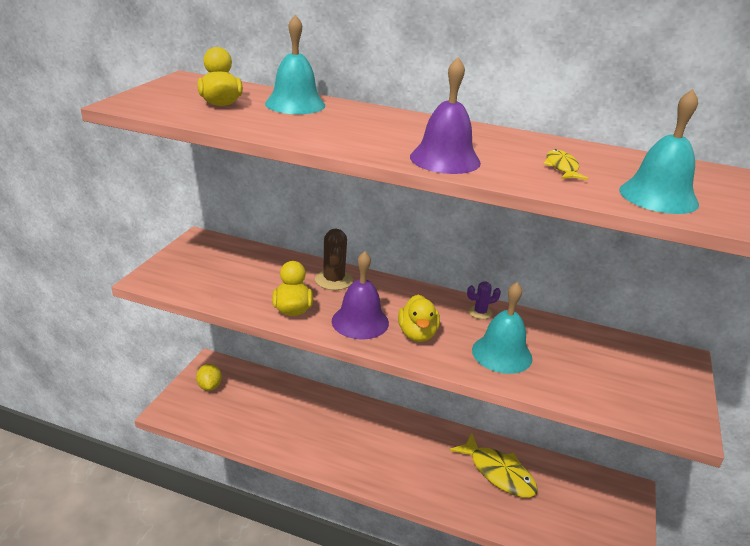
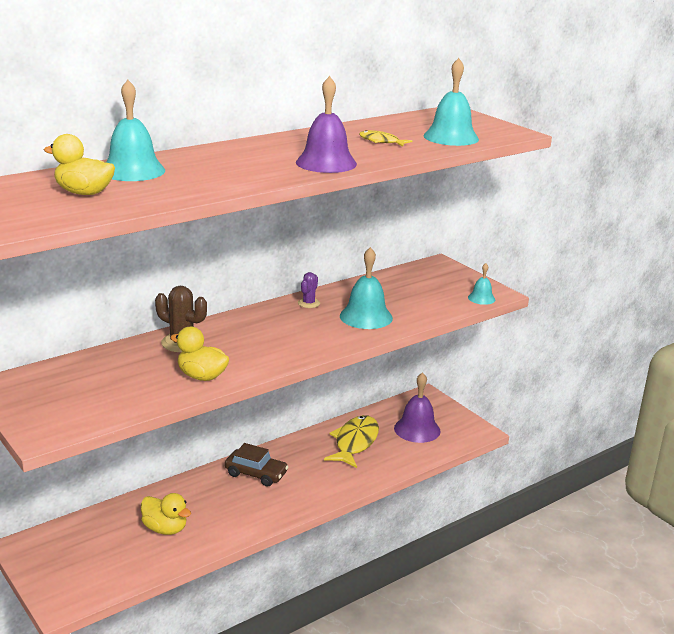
camera: 55 degrees left, 5 degrees down
(209, 386) = (59, 559): yellow lemon -> none
(360, 321) = (259, 353): purple bell -> purple bell (417, 429)
(390, 432) = (256, 474): none -> brown car
(417, 334) = (305, 337): yellow duck -> yellow duck (165, 529)
(498, 473) = (355, 442): yellow fish -> yellow fish turned 60 degrees counterclockwise
(657, 418) = (481, 298): none -> turquoise bell

